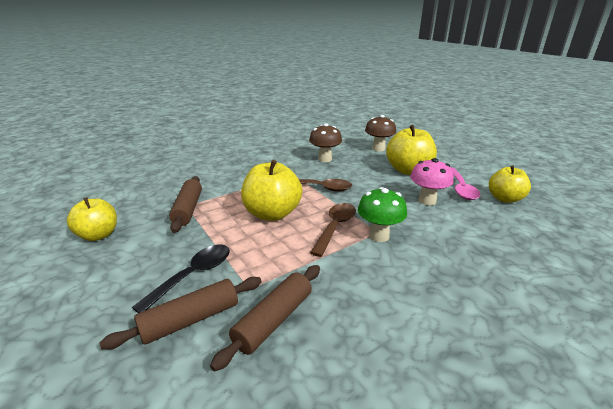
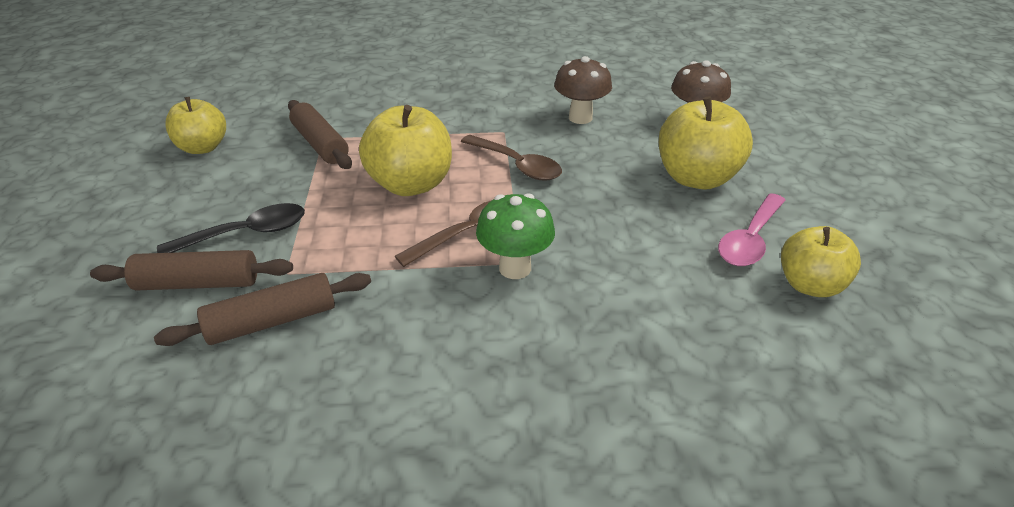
camera: 30 degrees right, 10 degrees up
(188, 209) = (320, 144): brown rolling pin -> brown rolling pin turned 60 degrees counterclockwise
(427, 201) = (659, 241): pink mushroom -> none

